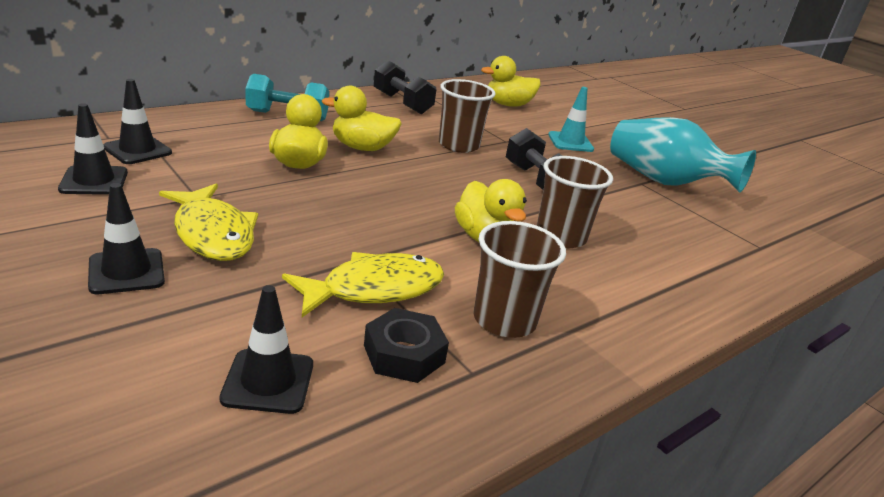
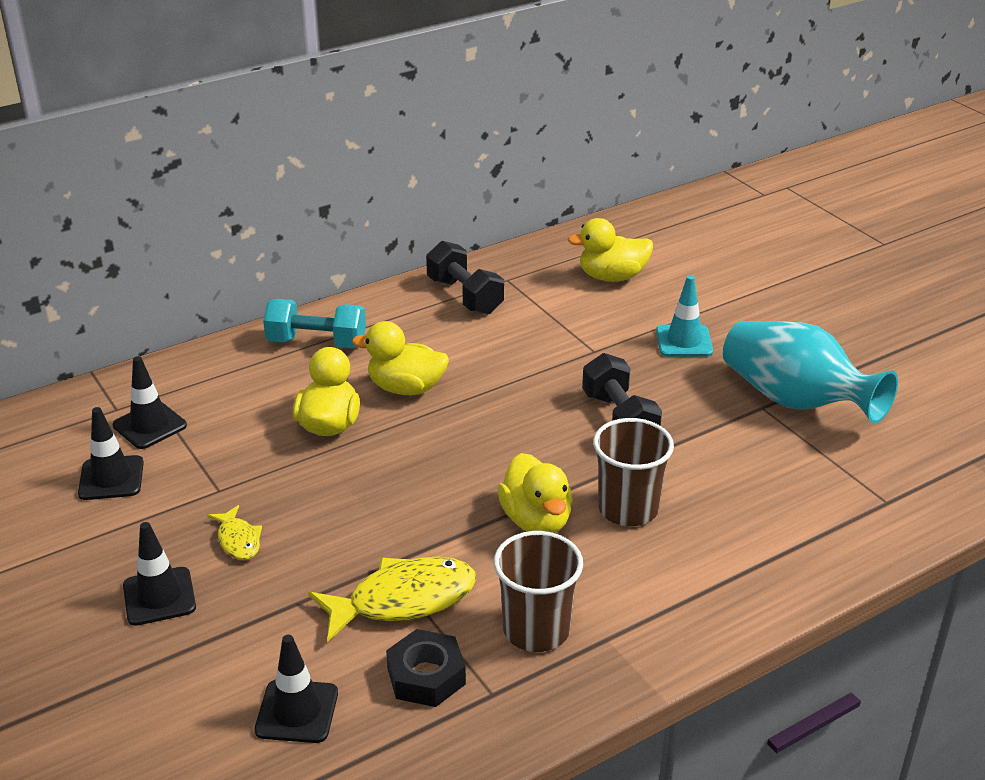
camera: 10 degrees right, 5 degrees up
(213, 233) = (238, 540): yellow fish -> yellow fish, size x0.52
(458, 145) = (529, 368): brown cup -> none

